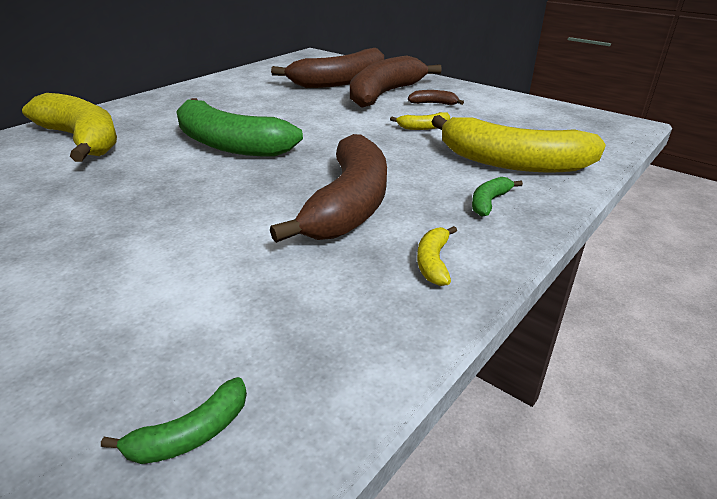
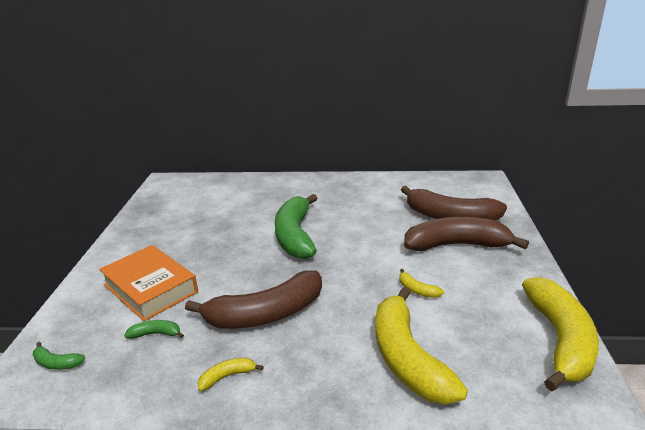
camera: 55 degrees right, 5 degrees down
(82, 140) = (250, 196): yellow banana -> yellow banana (560, 340)
(146, 271) = (150, 288): none -> orange book
(433, 104) = (472, 274): brown banana -> none
(489, 202) = (326, 371): green banana -> green banana (156, 334)

